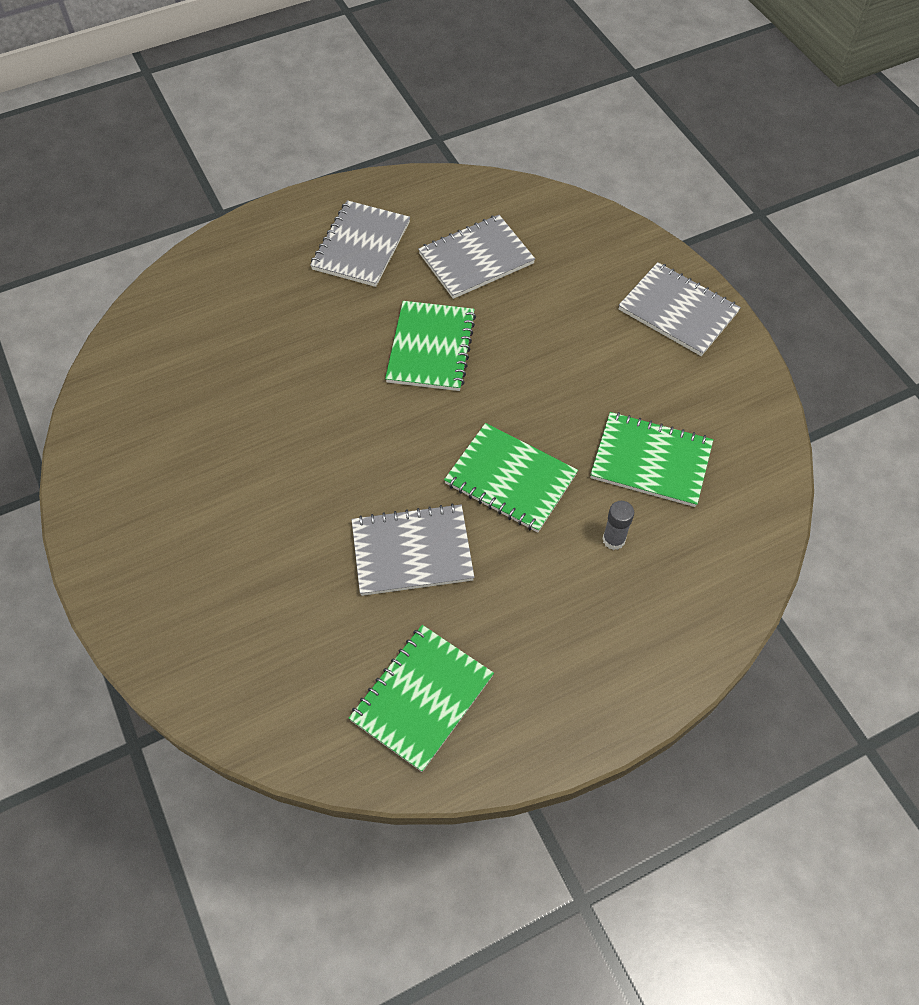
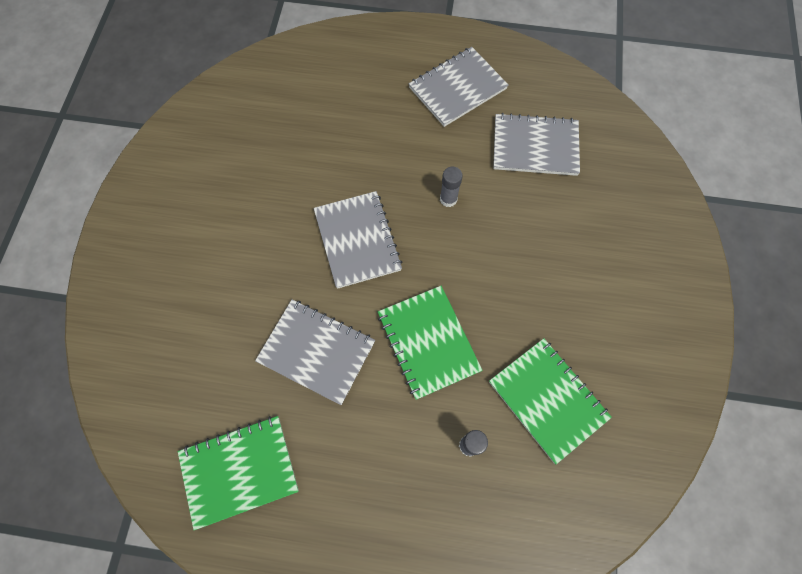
camera: 35 degrees right, 10 degrees up
(431, 348) = (448, 199): green notebook -> grey glue stick
(678, 311) = (666, 285): grey notebook -> grey notebook (357, 240)

